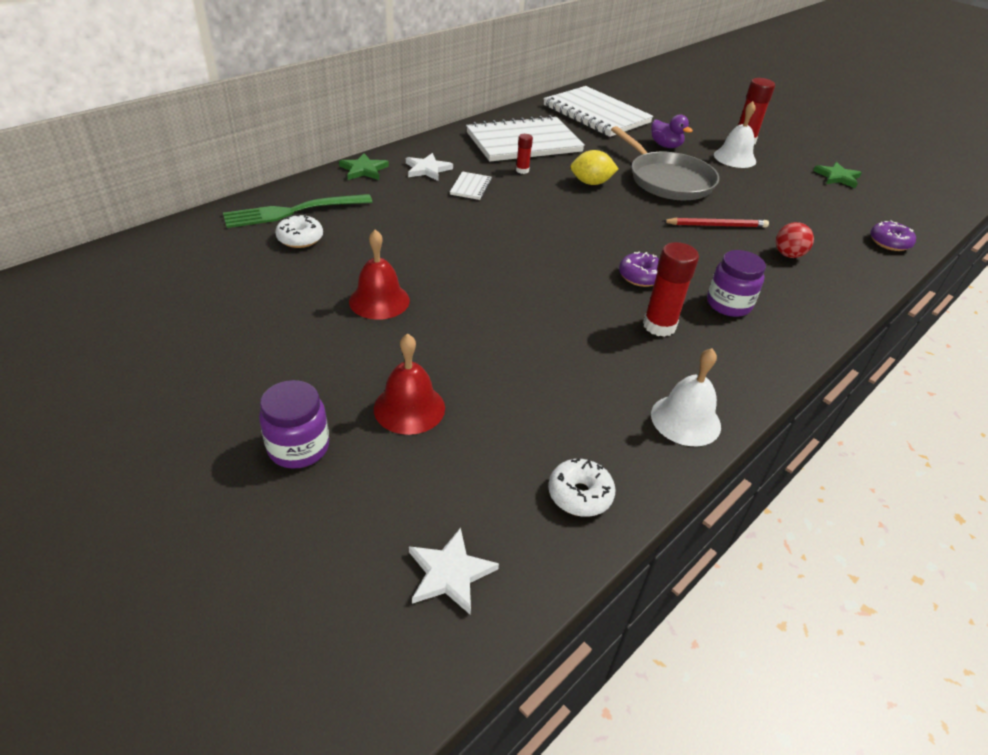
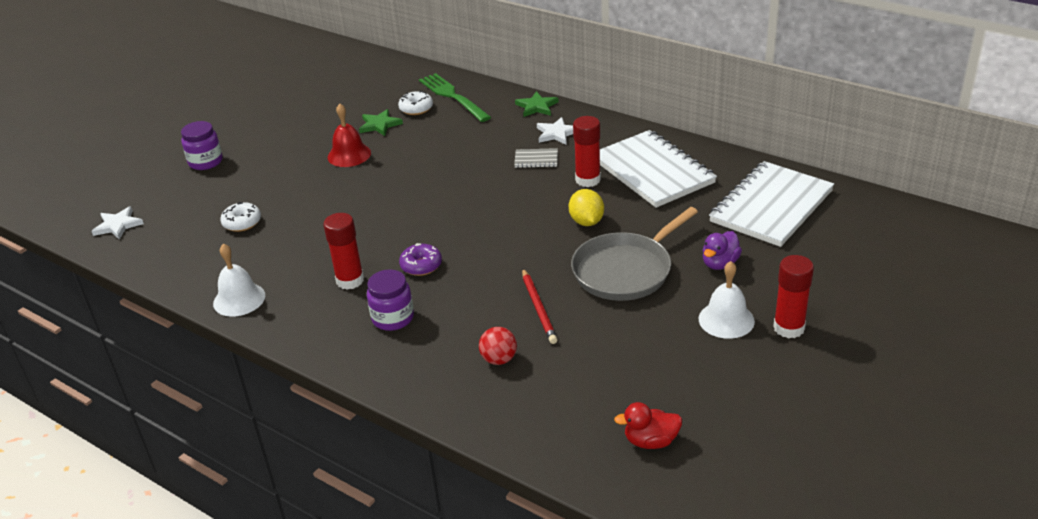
camera: 85 degrees right, 5 degrees down
(409, 408) = (240, 189): red bell -> none
(470, 187) = (536, 159): white notebook -> grey notebook
(522, 170) = (588, 180): red glue stick -> red glue stick, size x1.85
(580, 494) = (170, 260): white donut -> white donut (242, 223)
(837, 177) = (732, 414): green star -> green star (379, 125)
(872, 209) = (650, 441): none -> red duck
(889, 242) = (565, 447): purple donut -> none

